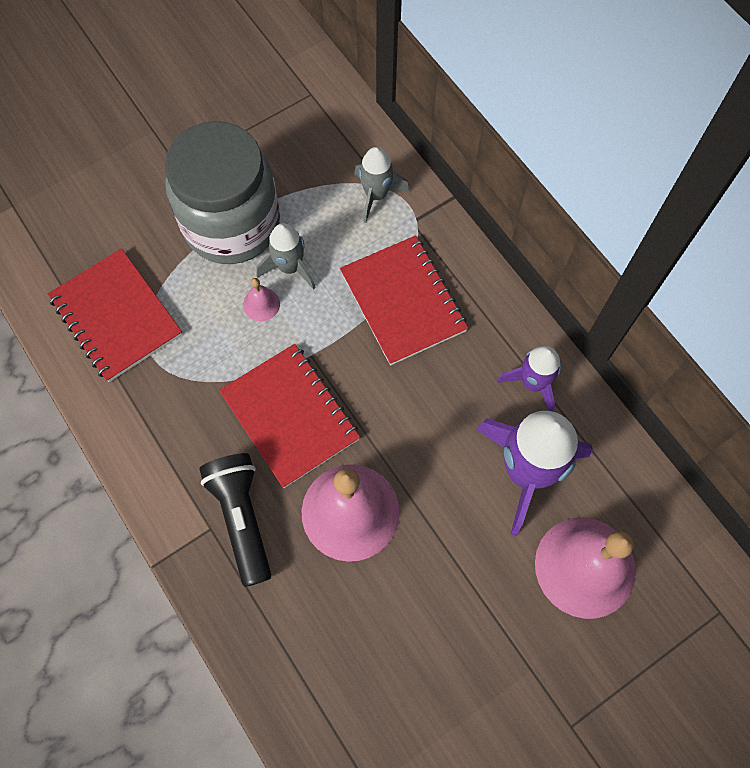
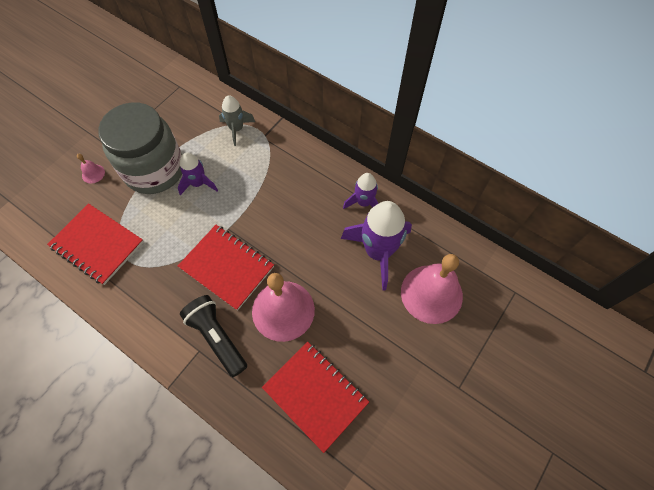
camera: 20 degrees left, 5 degrees down
(261, 304) = (188, 209): pink bell -> pink bell (93, 173)
(290, 267) = (198, 183): grey rocket -> purple rocket
(403, 301) = (273, 182): red notebook -> red notebook (315, 395)

